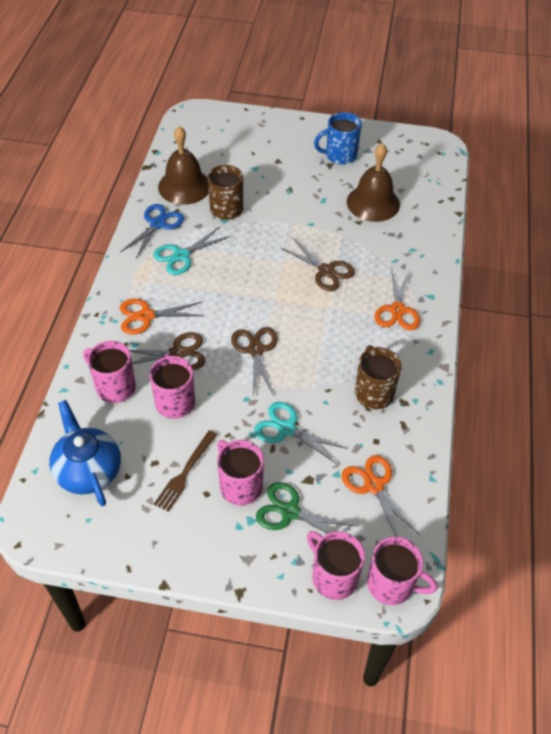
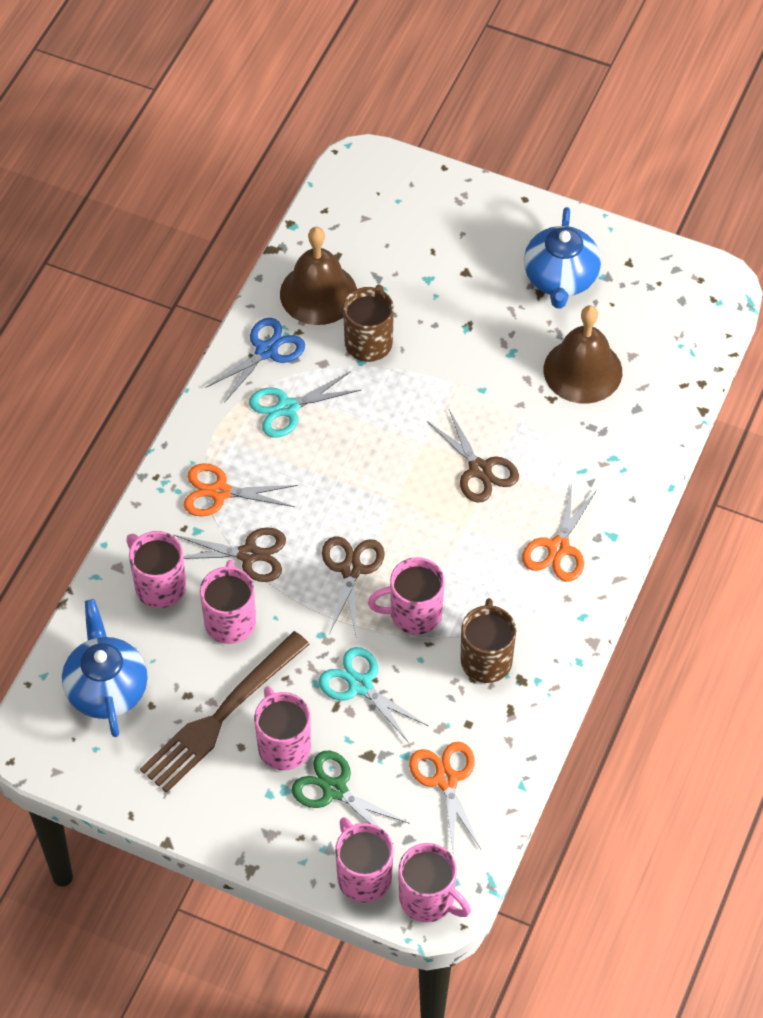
camera: 15 degrees right, 5 degrees up
(185, 473) = (221, 715): brown fork -> brown fork, size x1.76
(310, 371) = (413, 613): none -> pink mug
(339, 156) = (560, 279): blue mug -> blue teapot

